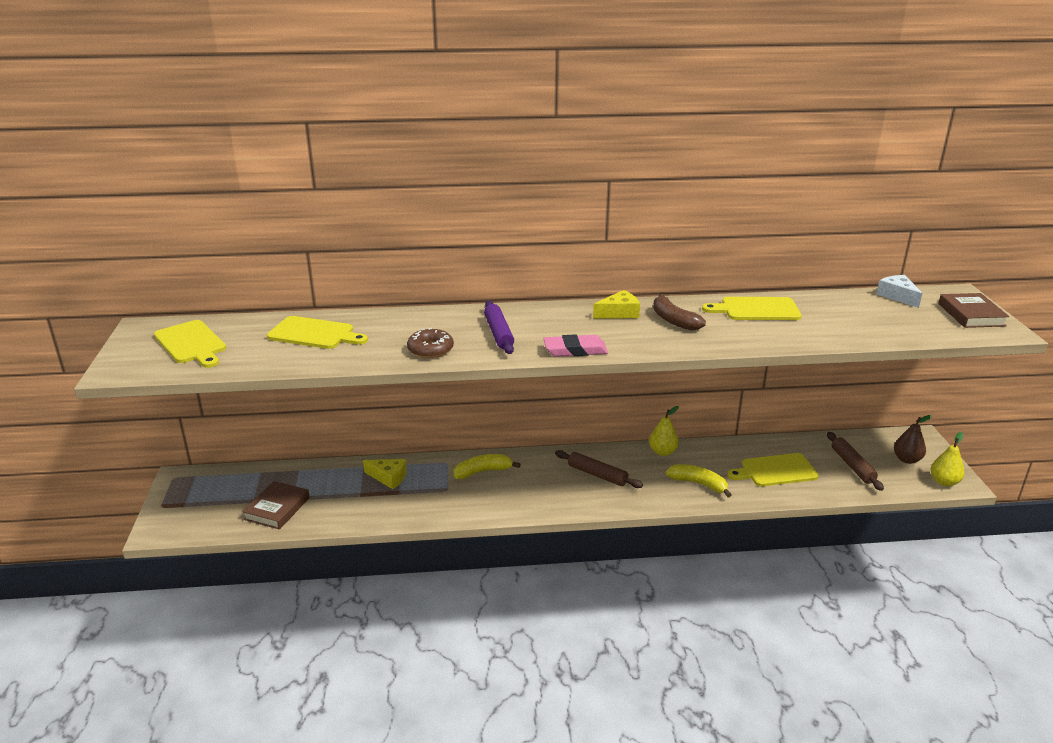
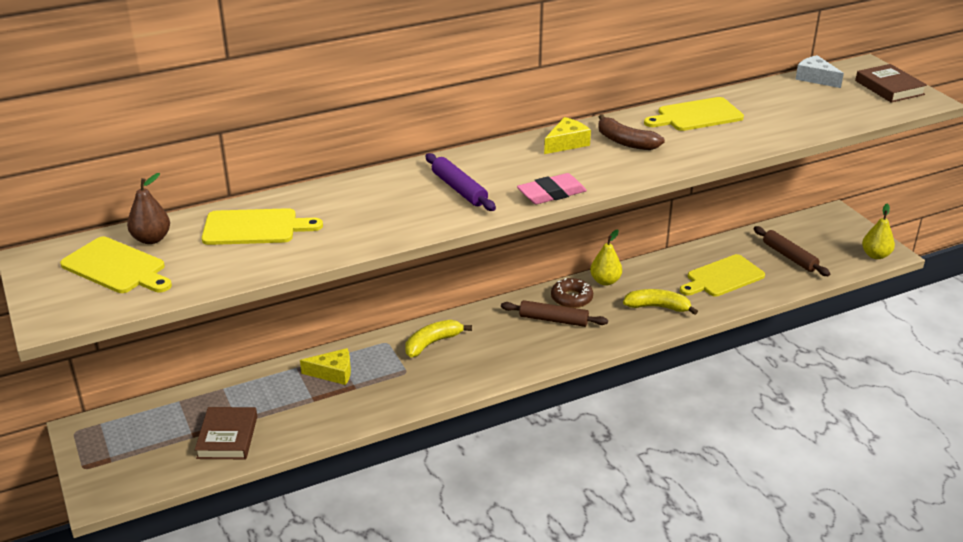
camera: 20 degrees left, 5 degrees up
(430, 349) = (400, 221): brown donut -> brown donut (571, 298)
(907, 459) = (834, 240): brown pear -> brown pear (151, 239)

